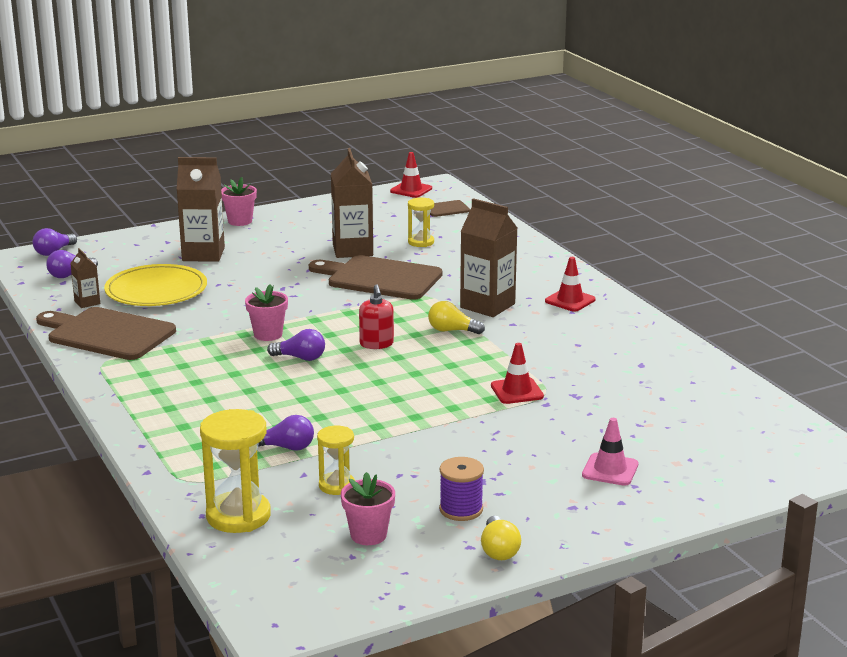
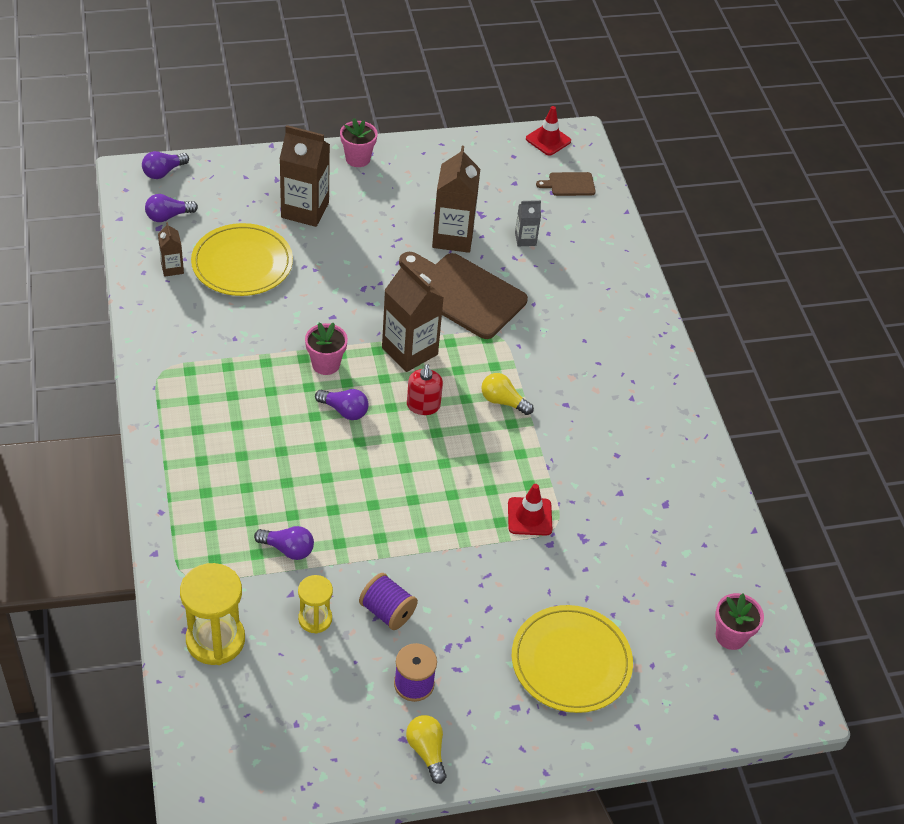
camera: 10 degrees right, 25 degrees up
(107, 334) = (177, 326): brown cutting board -> none
(368, 535) = (320, 698): pink flower pot -> pink flower pot (730, 636)
(409, 469) = (387, 611): none -> purple spool
(421, 242) = (525, 239): yellow hourglass -> grey carton
(487, 306) = (552, 367): brown carton -> brown carton (409, 351)
(499, 550) = (427, 751): yellow light bulb -> yellow light bulb turned 150 degrees clockwise
(570, 300) = (637, 378): red traffic cone -> none
(610, 470) = (571, 661): pink traffic cone -> yellow plate

